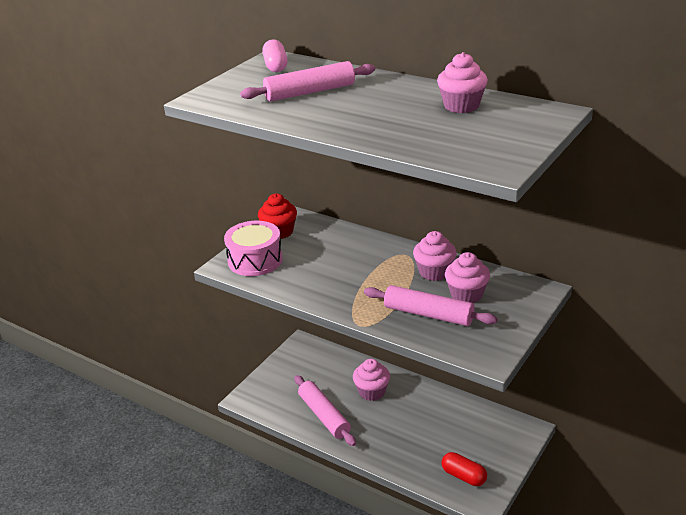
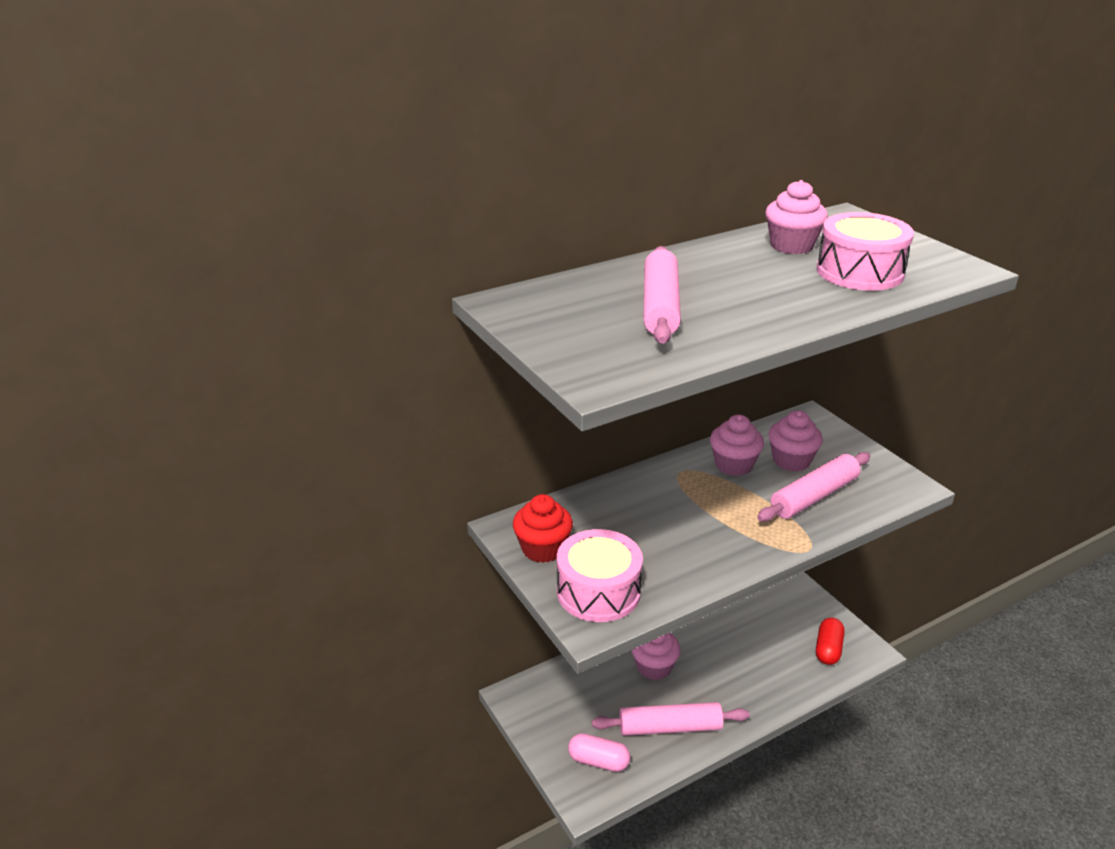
camera: 65 degrees left, 0 degrees up
(275, 66) = (535, 307): pink capsule -> pink capsule (598, 761)
(440, 133) = (859, 272): none -> pink drum
(463, 476) = (828, 649): red capsule -> red capsule turned 45 degrees counterclockwise

